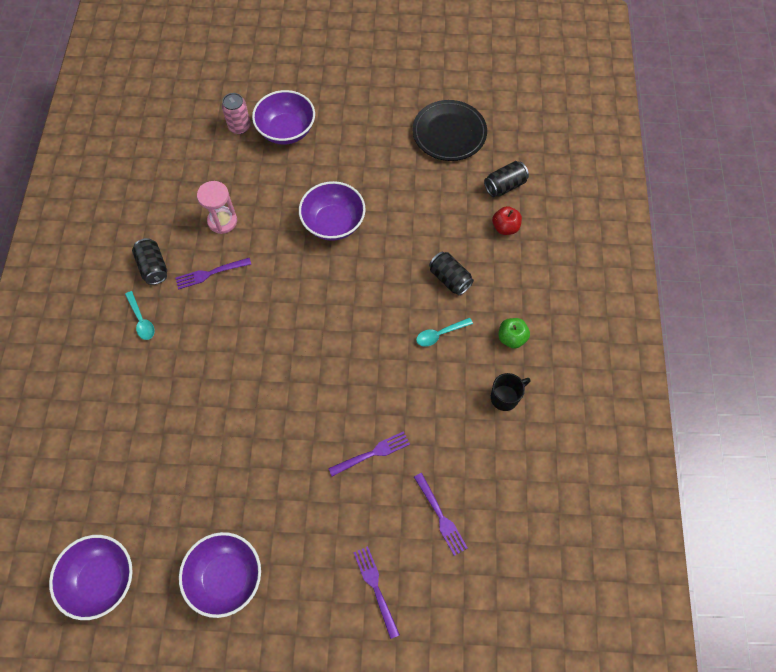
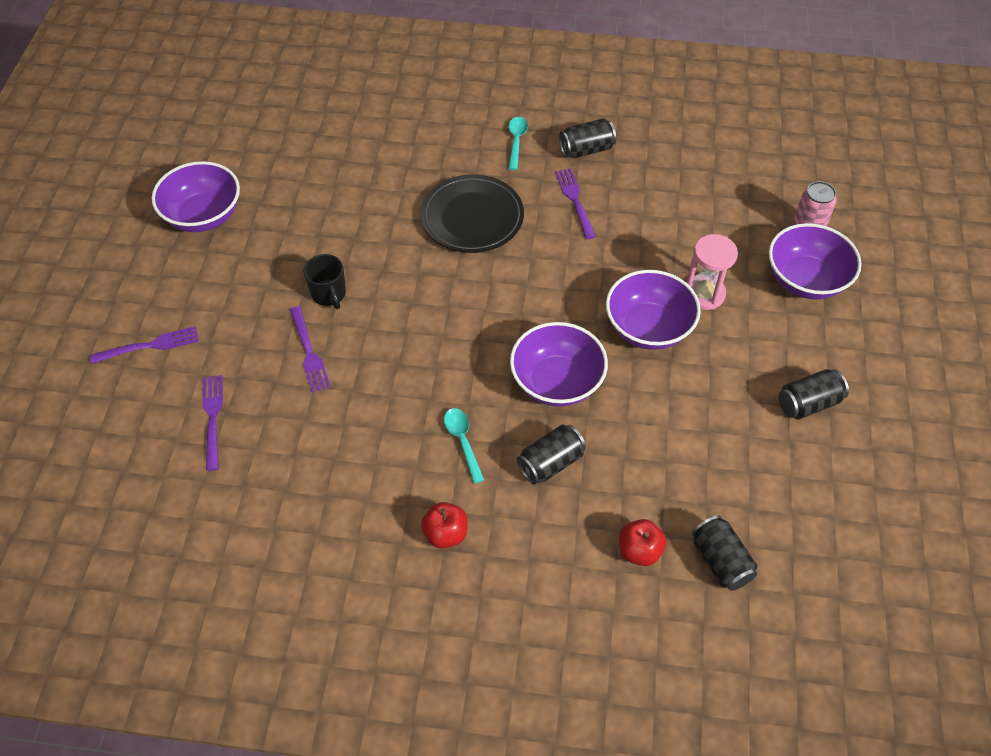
camera: 95 degrees right, 10 degrees down
(101, 579) = (231, 123): purple bowl -> purple bowl (557, 382)
(141, 320) = (516, 142): turquoise spoon -> turquoise spoon turned 120 degrees clockwise
(222, 221) = (652, 211): pink hourglass -> pink hourglass (704, 294)
(388, 136) = (808, 403): none -> black can
(440, 516) = (212, 418): purple fork -> purple fork turned 105 degrees clockwise
(449, 133) = (821, 489): black plate -> black plate (472, 218)
(505, 397) = (355, 513): black mug -> black mug (329, 294)
(511, 338) = (445, 534): green apple -> red apple

